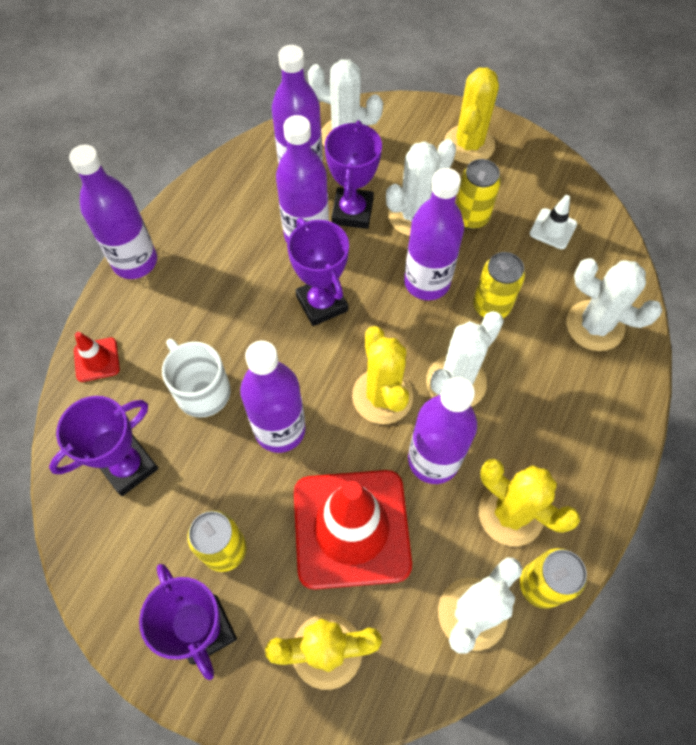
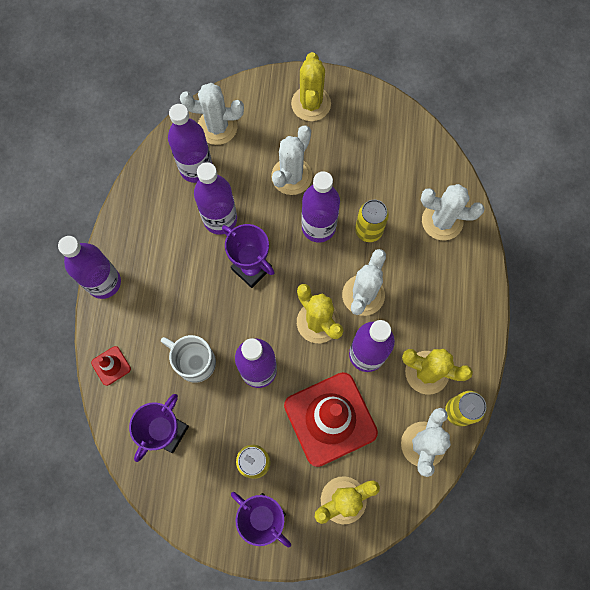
camera: 20 degrees left, 10 degrees up
(352, 212) = (246, 189): purple trophy -> none
(471, 217) = (332, 164): yellow can -> none
(553, 229) = (392, 155): white traffic cone -> none

